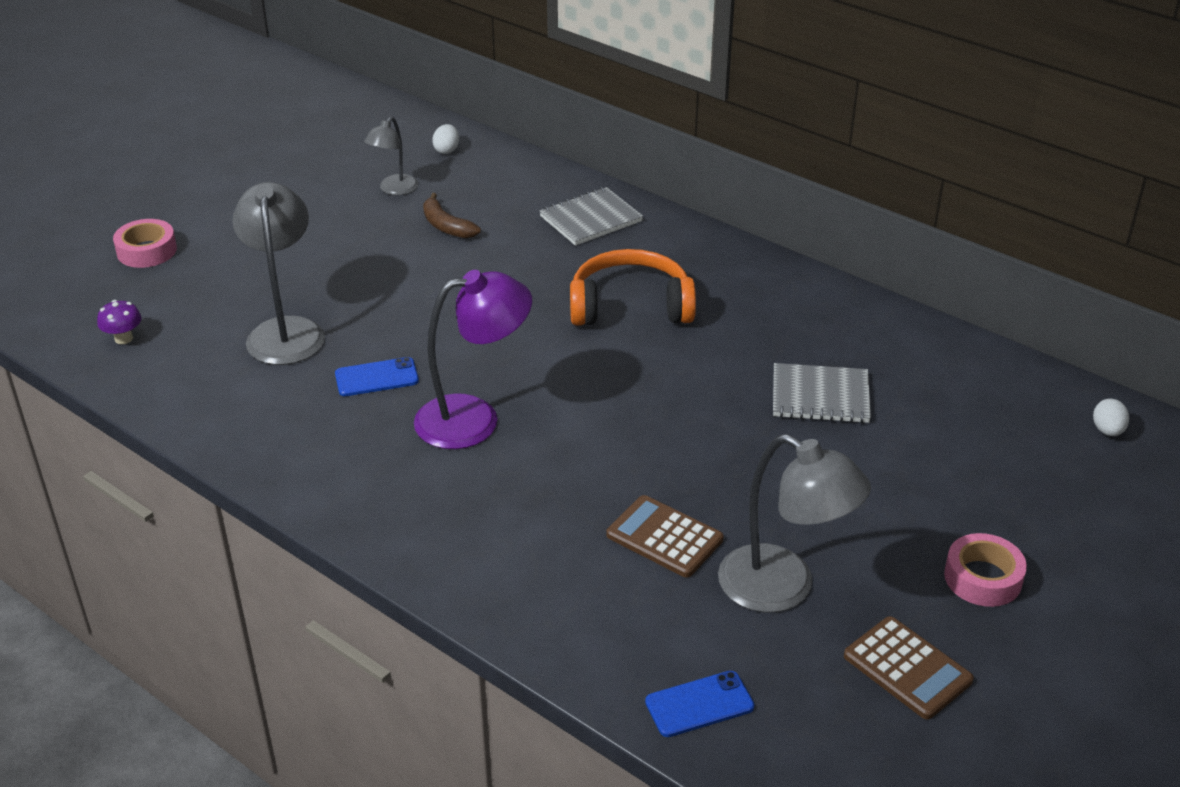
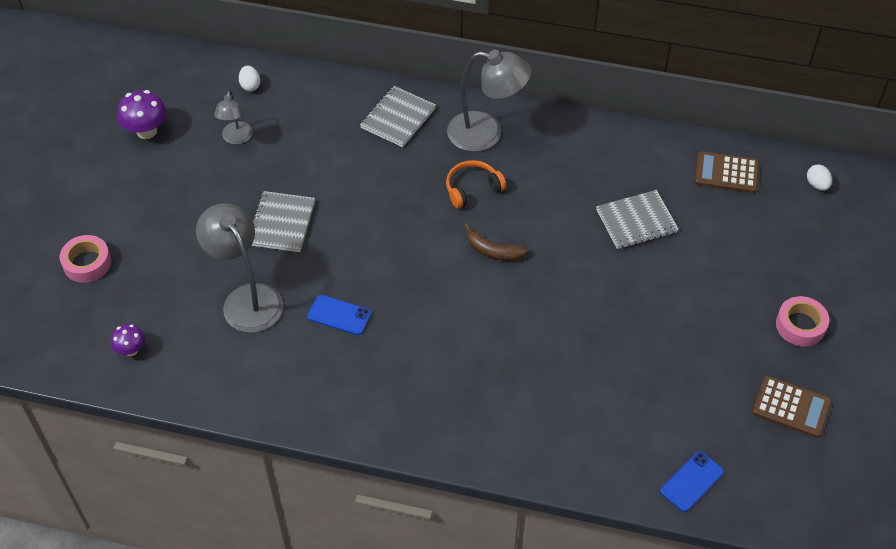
camera: 25 degrees left, 15 degrees up
(305, 159) = (146, 131): none -> purple mushroom
(376, 377) = (339, 315): blue phone -> blue phone turned 60 degrees clockwise
(381, 275) = (281, 223): none -> grey notebook
(446, 226) = (298, 160): brown banana -> brown banana (493, 251)
(474, 418) = (428, 324): purple lamp -> none
(630, 306) = (472, 188): orange headphones -> orange headphones, size x0.62
(664, 537) = (604, 370): brown calculator -> brown calculator (726, 173)
(783, 588) = (694, 379): grey lamp -> grey lamp (486, 134)

